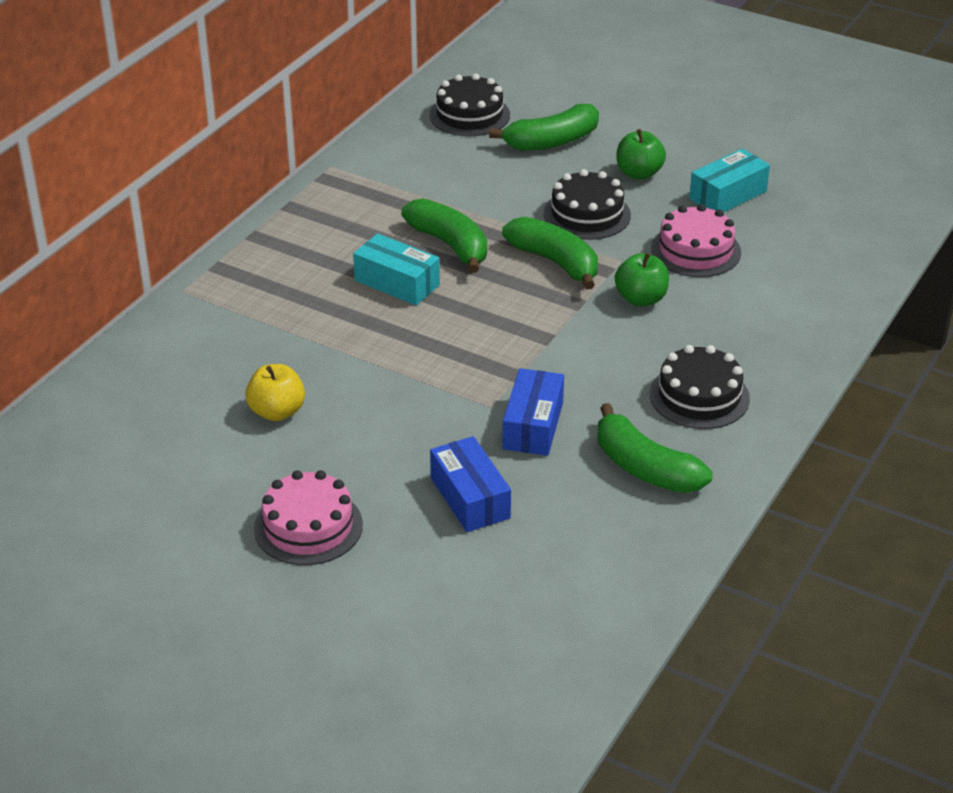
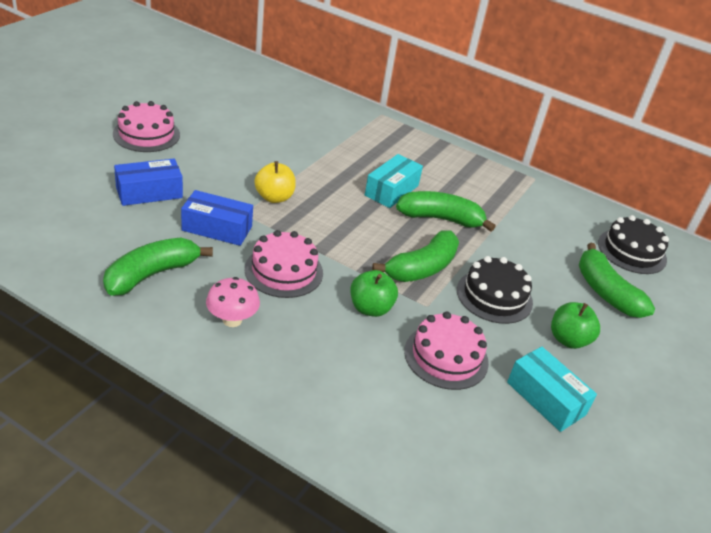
camera: 85 degrees right, 0 degrees up
(277, 412) = (256, 134): yellow apple -> yellow apple (274, 197)
(450, 245) = (440, 219): green banana -> green banana turned 135 degrees counterclockwise
(599, 364) = (284, 271): none -> pink cake
(699, 396) = (232, 320): black cake -> pink mushroom

